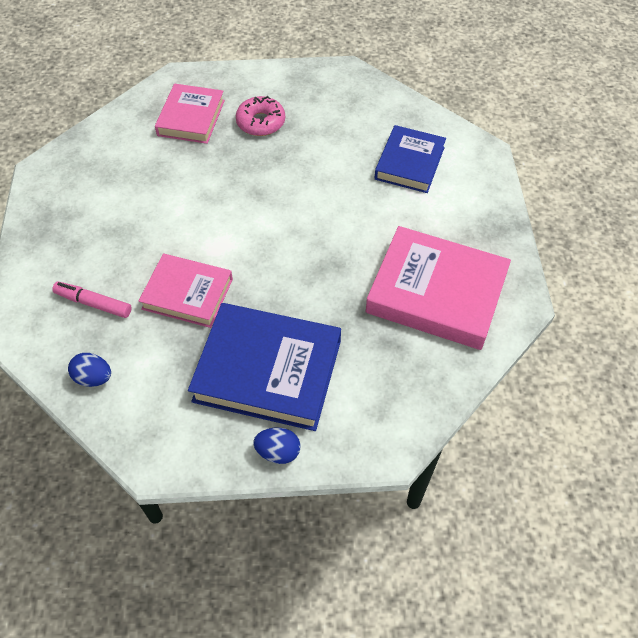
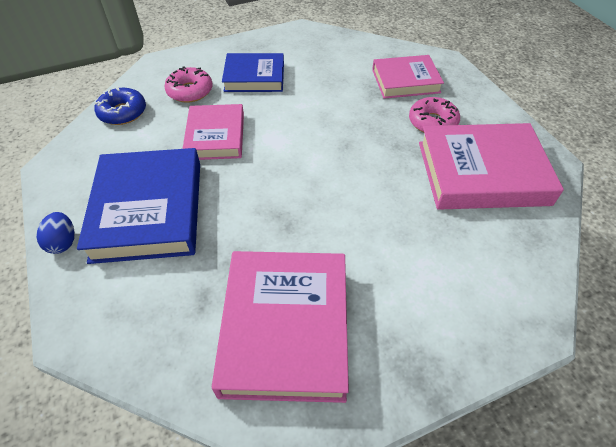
camera: 70 degrees right, 5 degrees down
(93, 303) = (190, 91): pink marker -> pink donut
(93, 378) = (123, 112): blue egg -> blue donut
(337, 117) = (482, 173): none -> pink book
(409, 163) = (461, 252): blue book -> blue book (254, 77)

